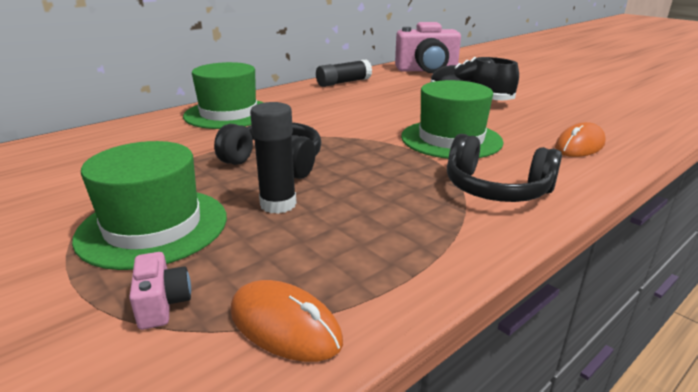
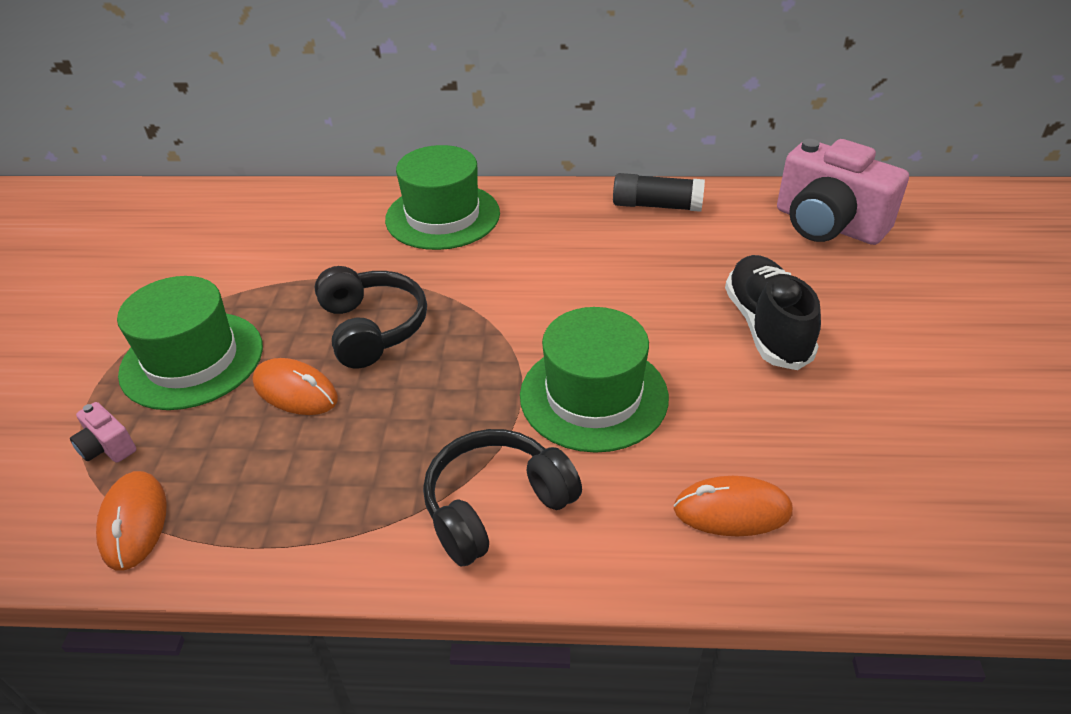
camera: 45 degrees right, 15 degrees up
(162, 304) = (107, 447): pink camera -> pink camera turned 105 degrees clockwise
(278, 204) = (295, 391): black glue stick -> orange mouse
(496, 189) = (496, 506): black headphones -> black headphones turned 75 degrees clockwise

